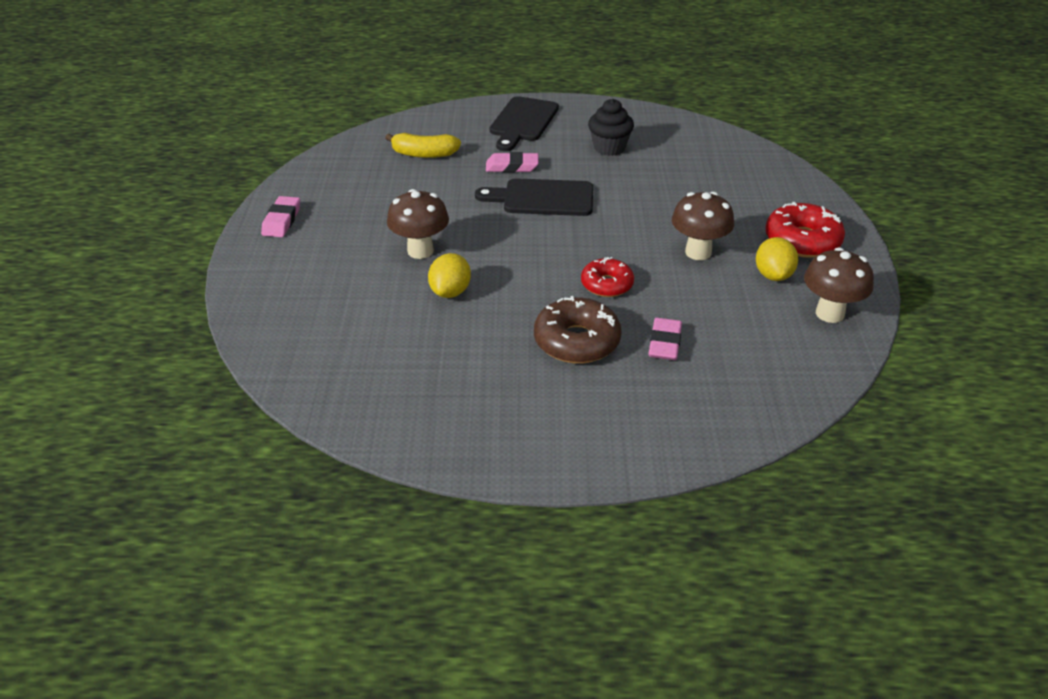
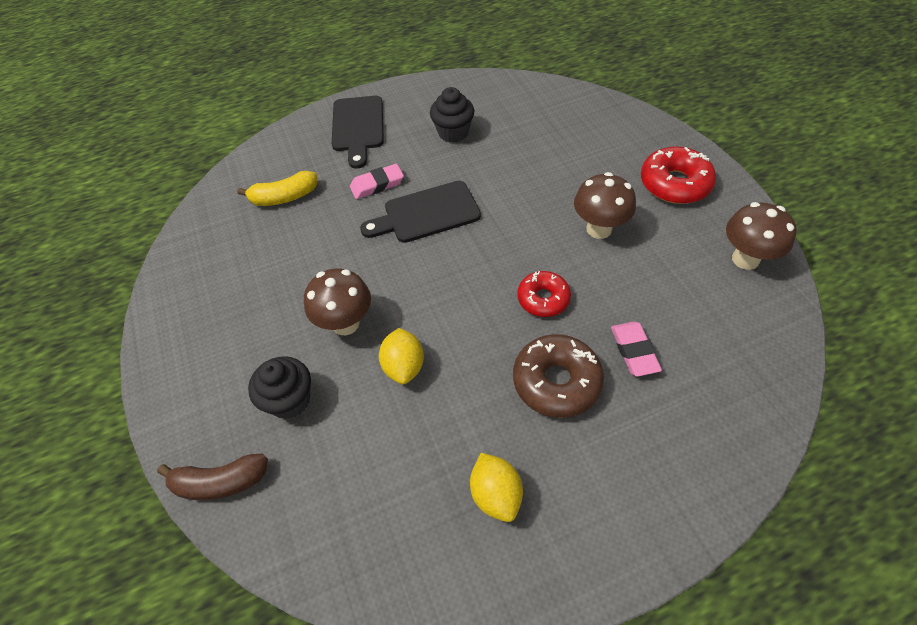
camera: 20 degrees left, 15 degrees up
(258, 316) = (220, 482): none -> brown banana
(282, 221) = (180, 337): pink eraser -> none
(342, 285) = (290, 400): none -> black cupcake
(773, 275) = (675, 232): yellow lemon -> yellow lemon (496, 494)

